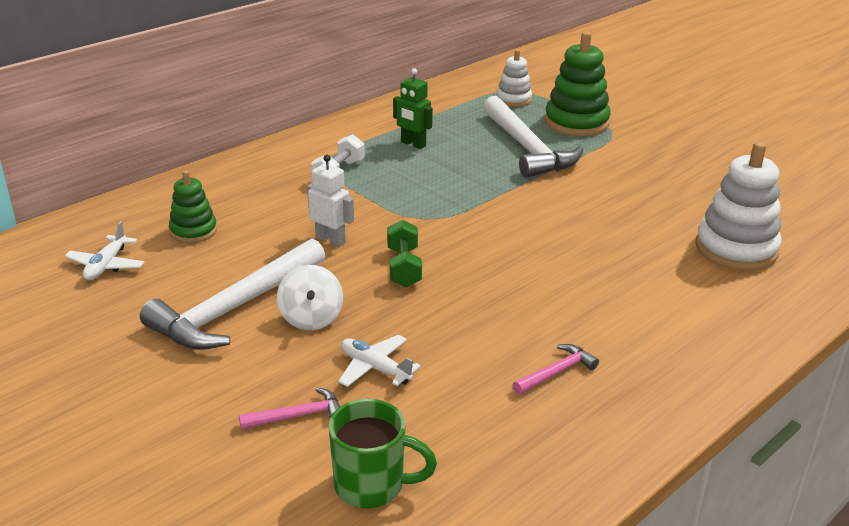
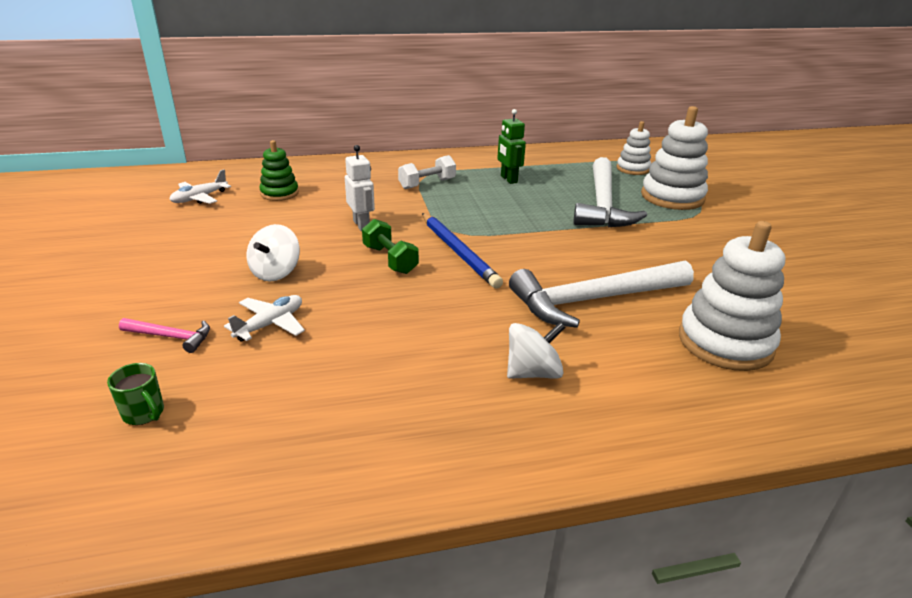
camera: 30 degrees right, 0 degrees up
(235, 308) = (236, 248): white hammer -> white hammer (593, 300)
(372, 485) = (144, 413): green mug -> green mug, size x0.59
(375, 368) = (270, 324): white plane -> white plane turned 60 degrees clockwise
(404, 267) = (390, 260): green dumbbell -> green dumbbell turned 60 degrees counterclockwise
(456, 239) = (458, 252): none -> blue pencil
(557, 372) = (410, 386): pink hammer -> none
(576, 123) = (672, 197): green stacking toy -> white stacking toy
(632, 325) = (533, 372): none -> white spinning top

